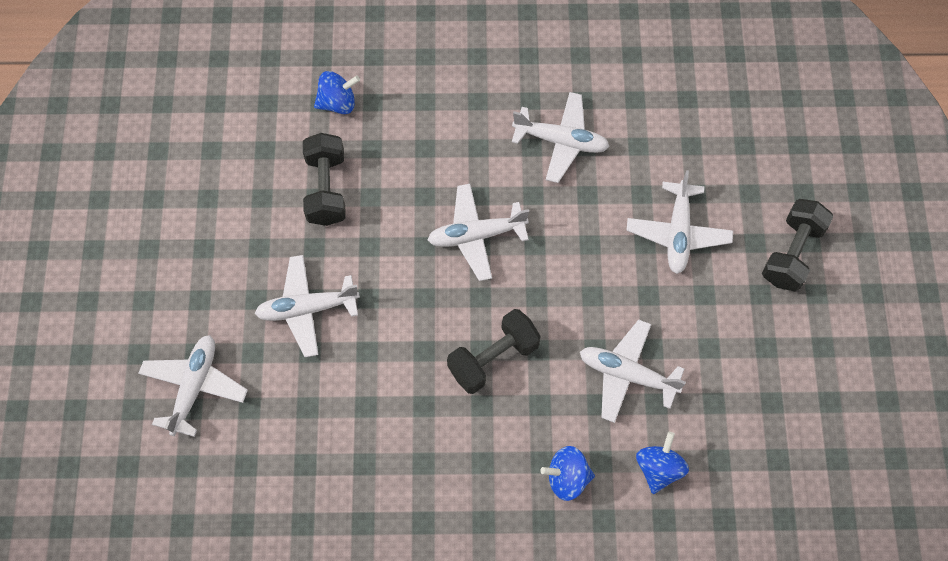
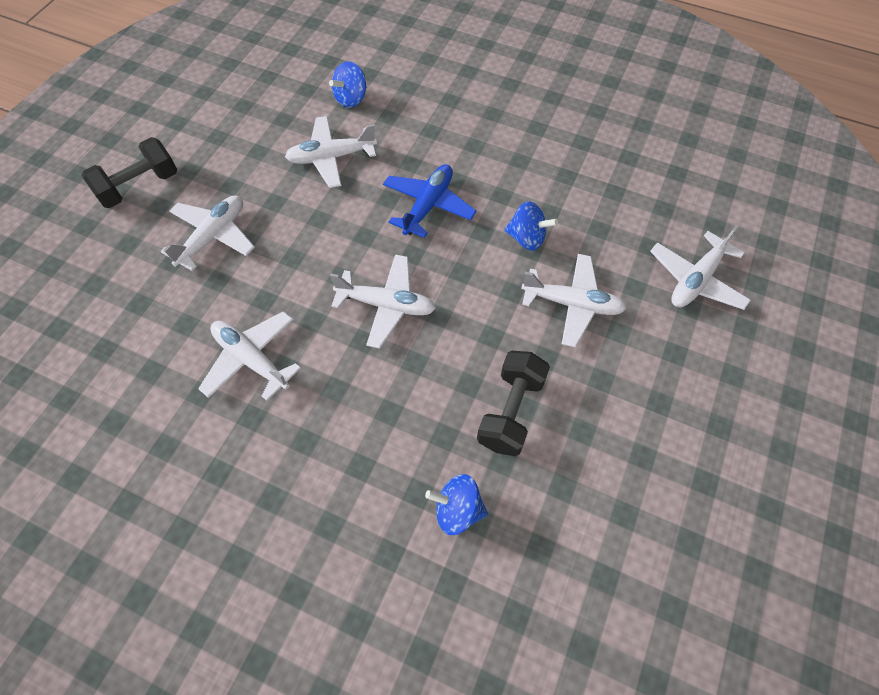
camera: 155 degrees left, 5 degrees down
(493, 358) = (428, 206): black dumbbell -> blue plane
(567, 478) = (418, 116): blue spinning top -> blue spinning top (527, 238)
(627, 374) = (331, 157): white plane -> white plane turned 120 degrees clockwise

